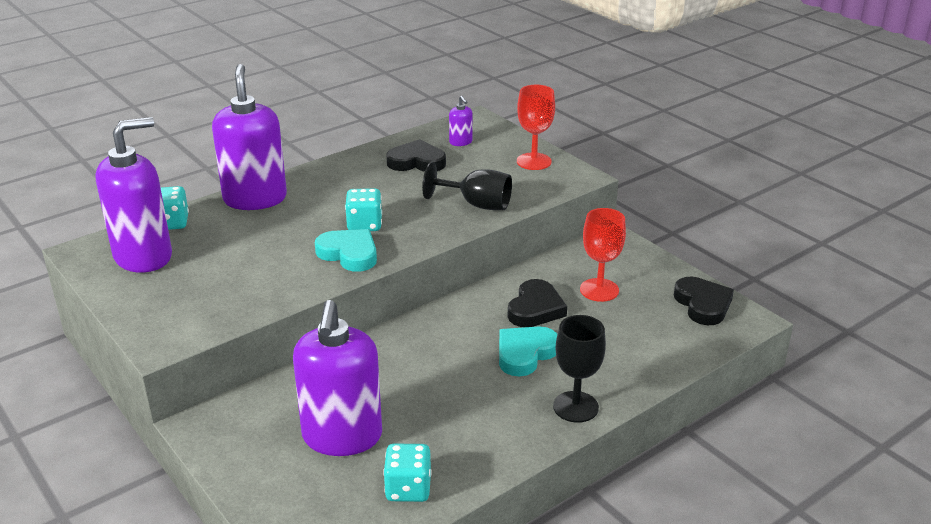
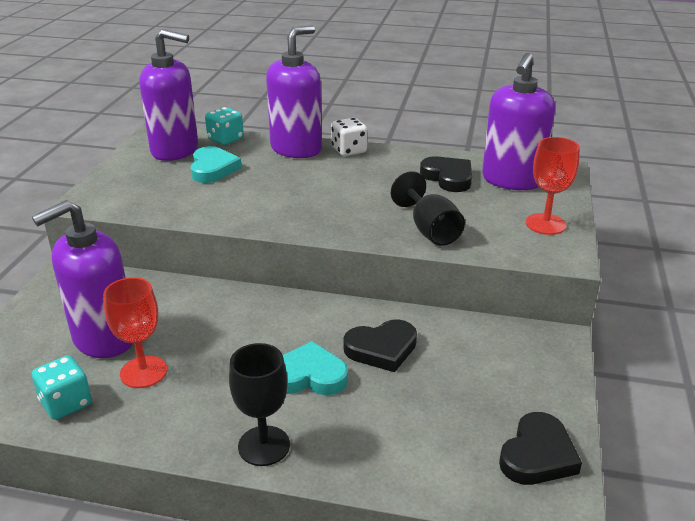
camera: 50 degrees right, 0 degrees up
(302, 178) = (349, 150): none -> white dice
(349, 254) = (276, 213): turquoise heart -> turquoise heart (213, 169)
(364, 225) = (324, 200): turquoise dice -> none
(461, 142) = (512, 180): purple soap dispenser -> purple soap dispenser, size x2.40
(599, 290) = (462, 372): red goblet -> red goblet (143, 372)

